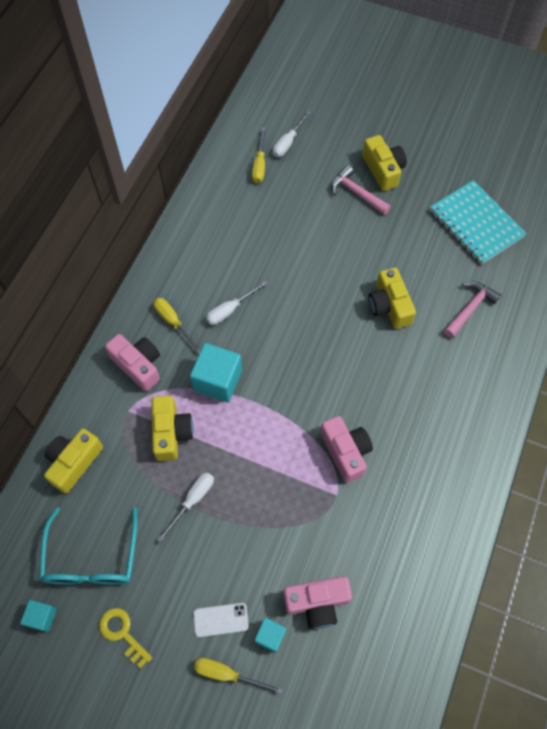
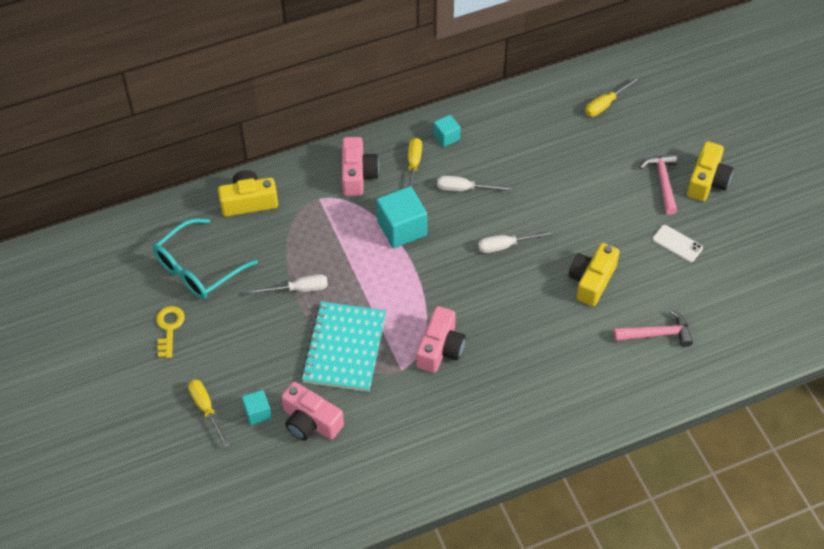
camera: 45 degrees right, 10 degrees down
(42, 617) = (132, 276): turquoise cube -> turquoise cube (446, 137)
(171, 432) = (332, 235): yellow camera -> none
(220, 620) = (237, 375): white phone -> white phone (677, 244)
(288, 142) = (649, 104): white screwdriver -> white screwdriver (506, 246)
(476, 223) = (740, 279): turquoise notebook -> turquoise notebook (344, 348)

